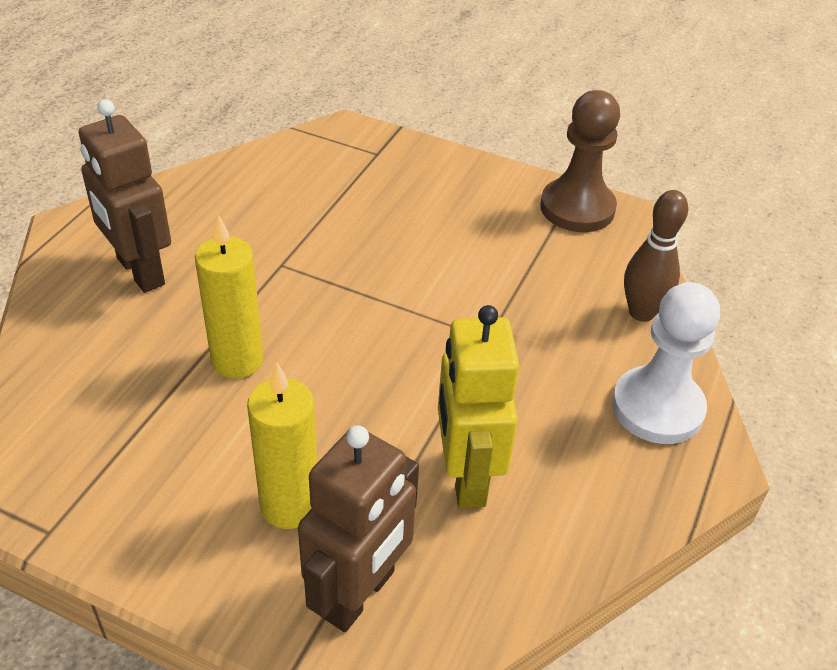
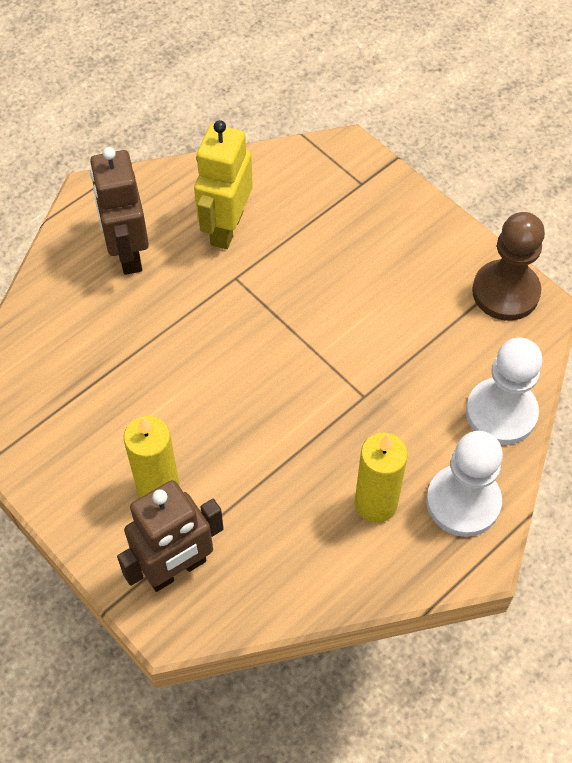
camera: 25 degrees right, 15 degrees up
(237, 360) = (169, 357): yellow candle -> yellow candle (375, 504)
(466, 477) = (289, 508): yellow robot -> yellow robot (226, 228)
(641, 312) = (501, 413): brown bowling pin -> white pawn

